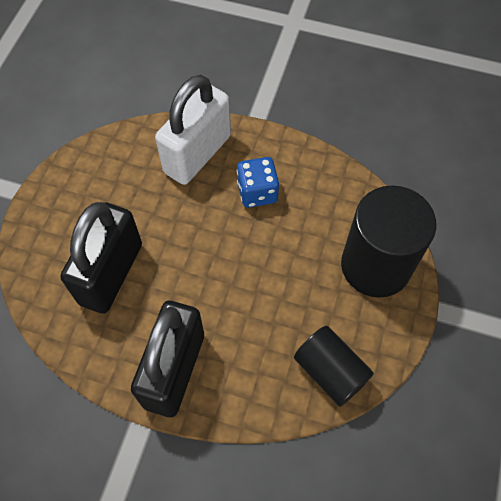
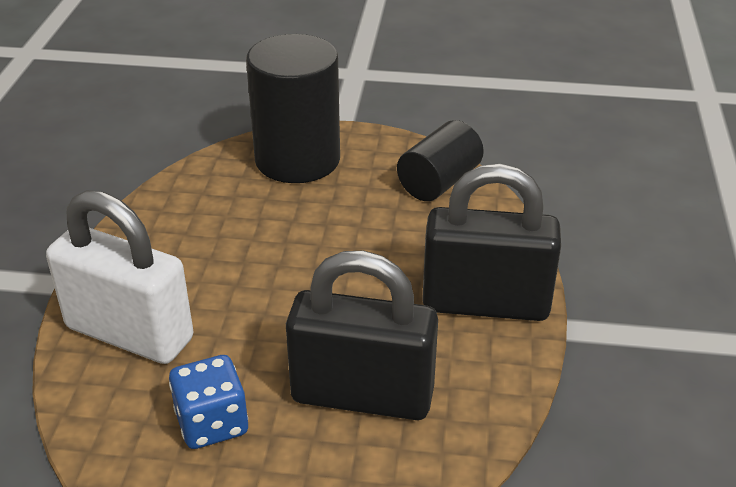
camera: 100 degrees left, 25 degrees down
(257, 192) = (199, 262): blue dice -> blue dice (212, 423)

